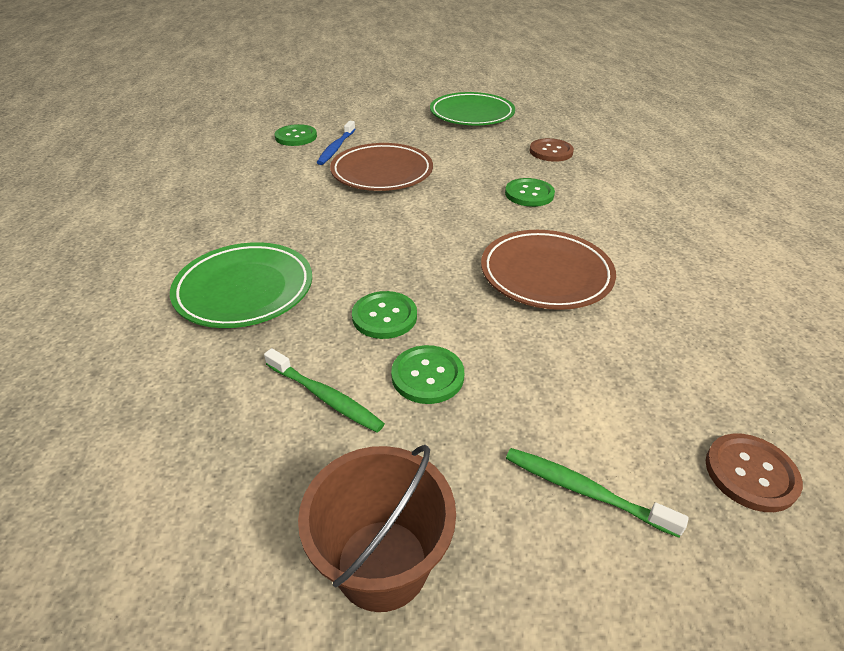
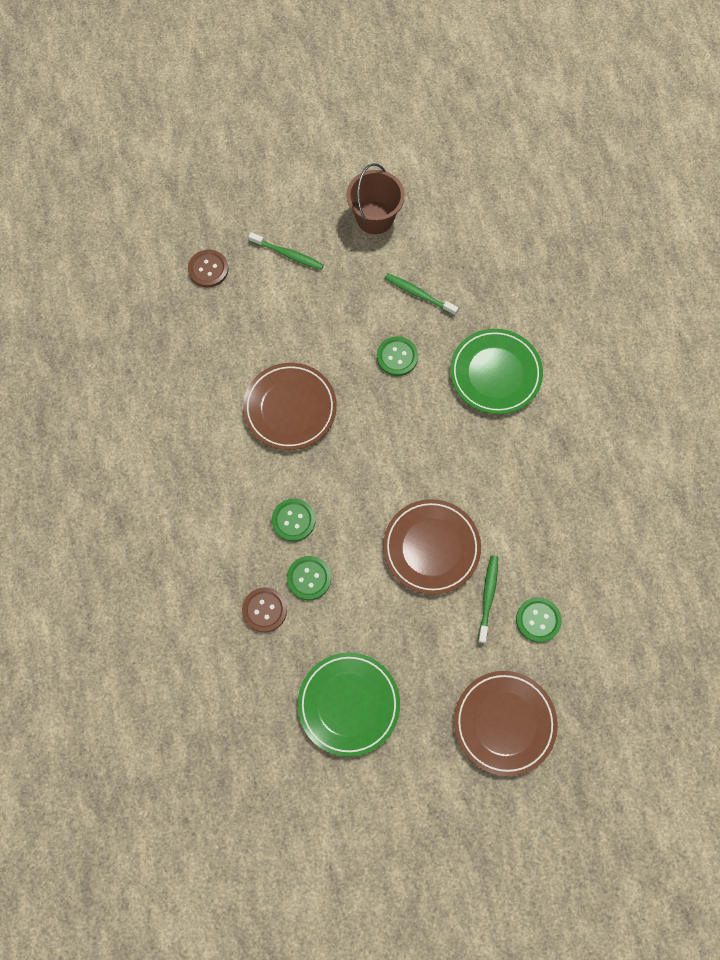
camera: 175 degrees right, 30 degrees up
(336, 148) = (488, 597): blue toothbrush -> green toothbrush
(348, 104) = (504, 723): none -> brown plate
(427, 376) = (365, 313): green button -> green button (309, 578)

